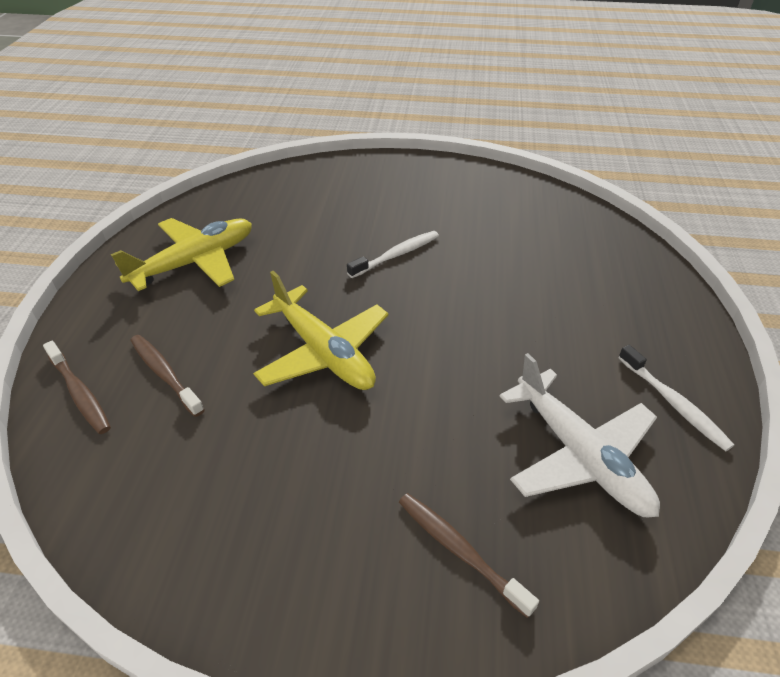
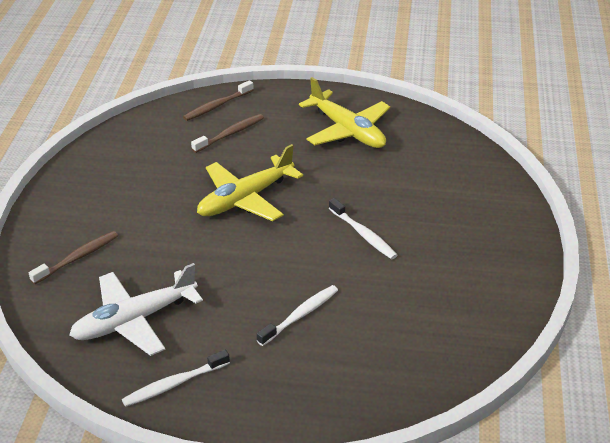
camera: 90 degrees right, 5 degrees down
(533, 301) = (300, 315): none -> white toothbrush

